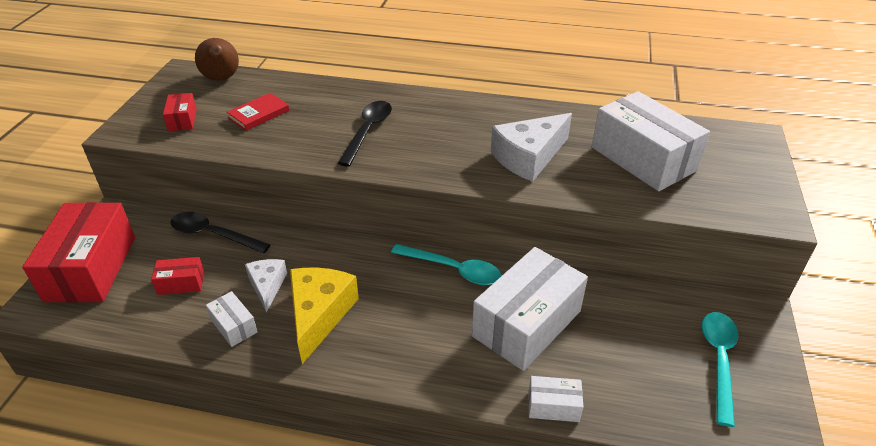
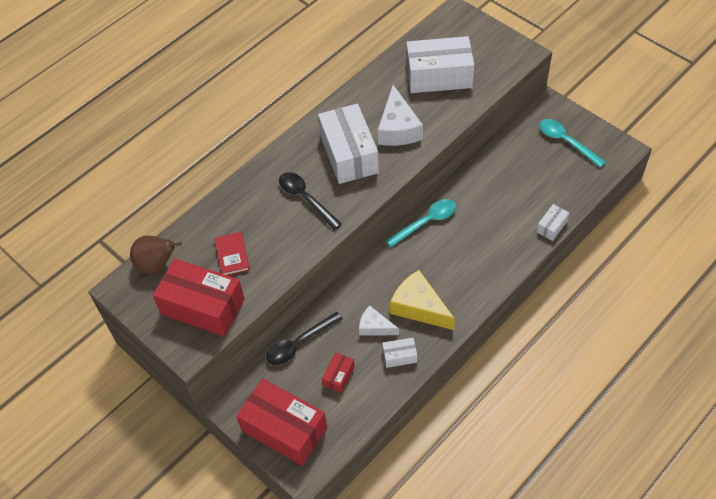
camera: 55 degrees left, 15 degrees up
(182, 120) = (202, 307): red box -> red box, size x2.22
(526, 323) = (491, 208): white box -> white box (349, 154)

